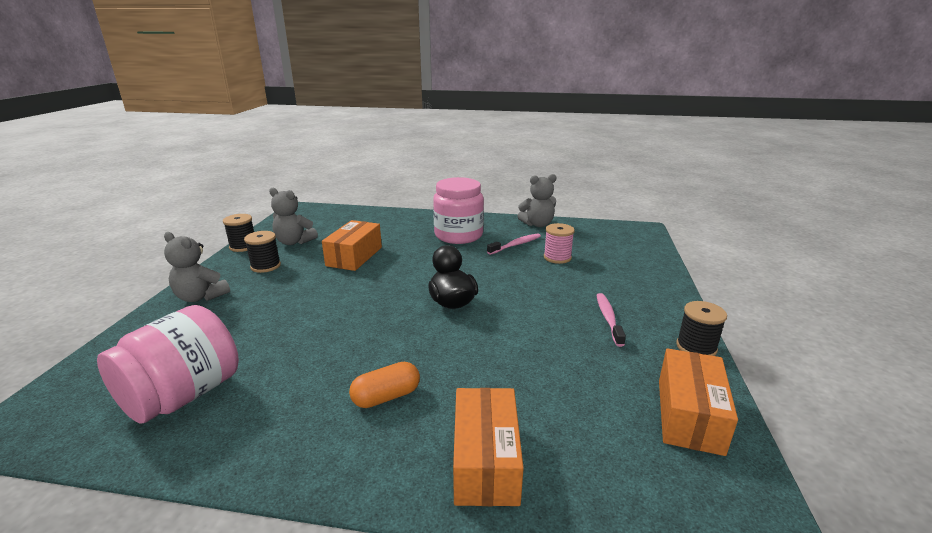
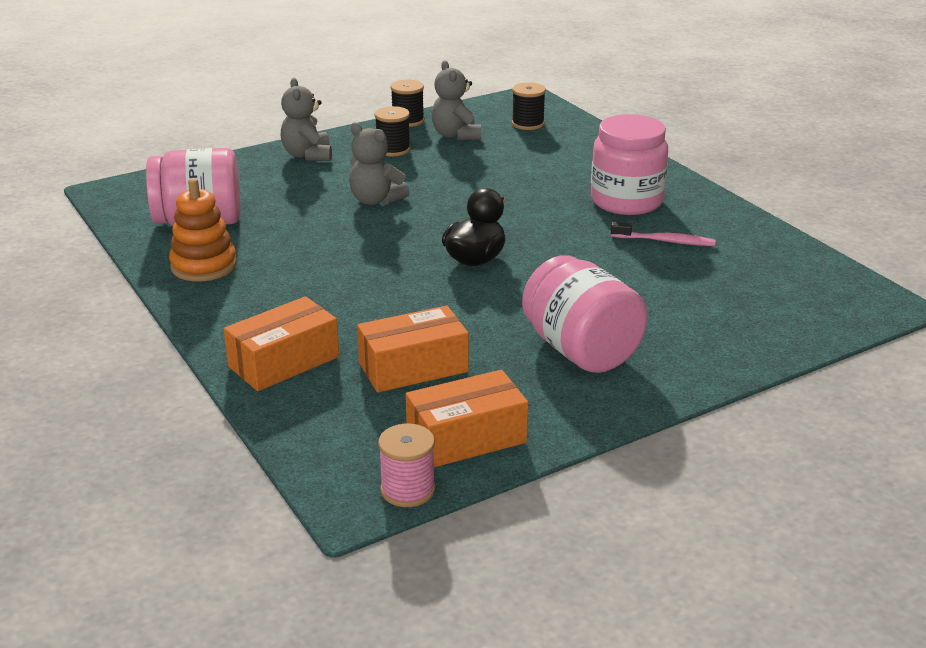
camera: 50 degrees right, 5 degrees up
(258, 430) = (204, 266): none -> orange stacking toy
(354, 256) = (479, 175): orange box -> orange box (413, 367)
(386, 397) = (299, 293): orange capsule -> none
(537, 224) = (753, 232): grey teddy bear -> grey teddy bear (375, 200)
(557, 257) = (678, 276): pink spool -> pink spool (408, 490)
(608, 318) = (581, 350): pink toothbrush -> pink jar
(696, 347) = (601, 417): black spool -> black spool (528, 124)

